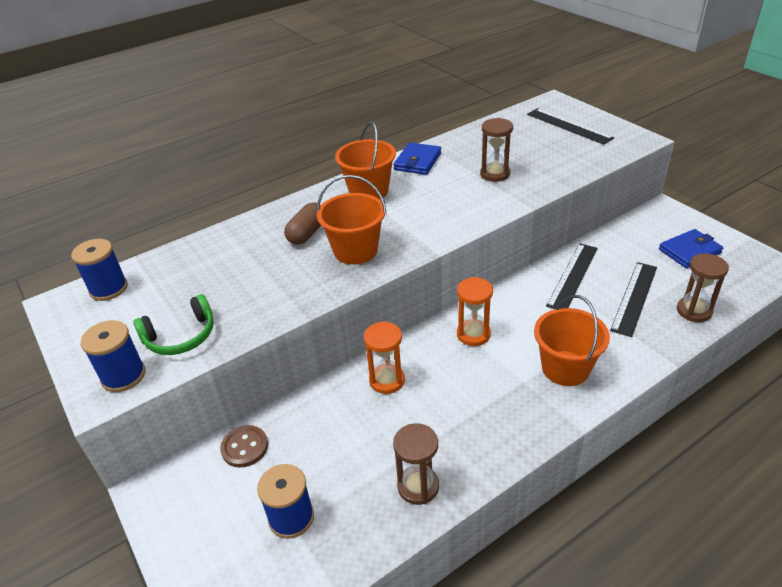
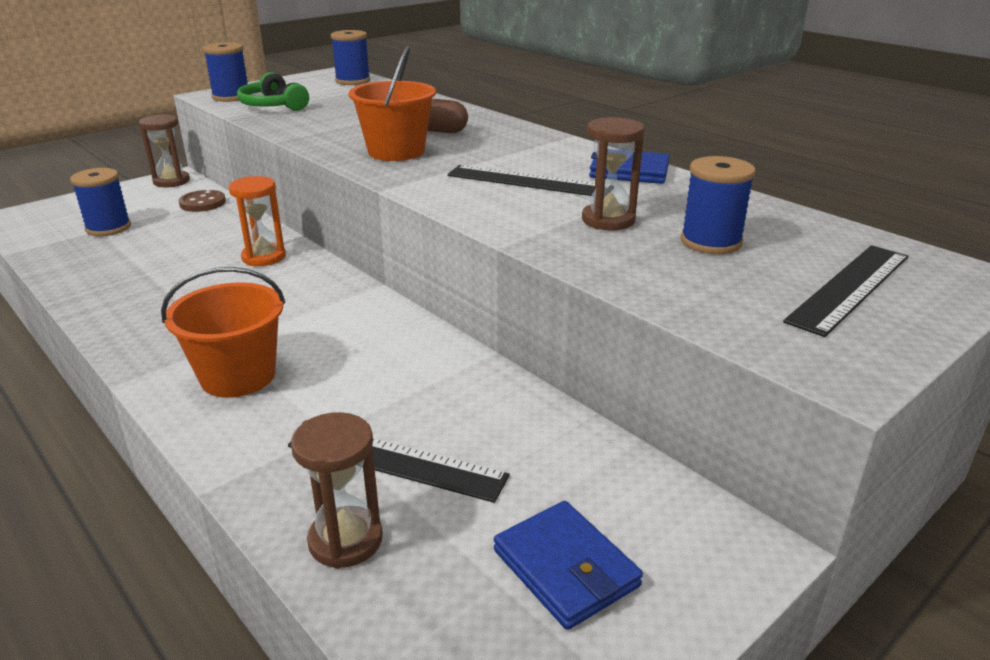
camera: 80 degrees right, 10 degrees down
(369, 191) = (536, 150): orange bucket -> none
(418, 486) = (101, 280): brown hourglass -> brown hourglass (171, 181)
(473, 334) = (330, 306): orange hourglass -> none
(523, 149) = (711, 242): none -> blue spool
(573, 276) = (462, 393): black ruler -> black ruler (529, 181)

